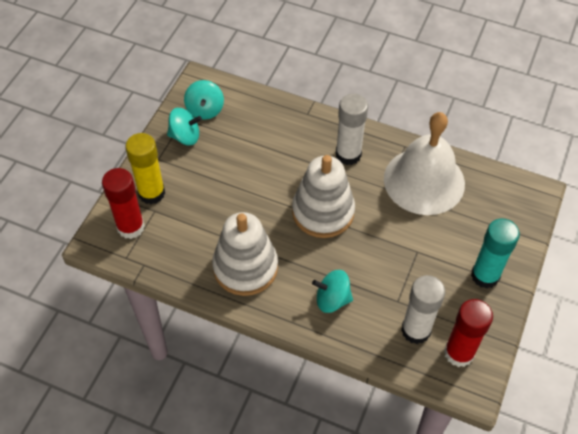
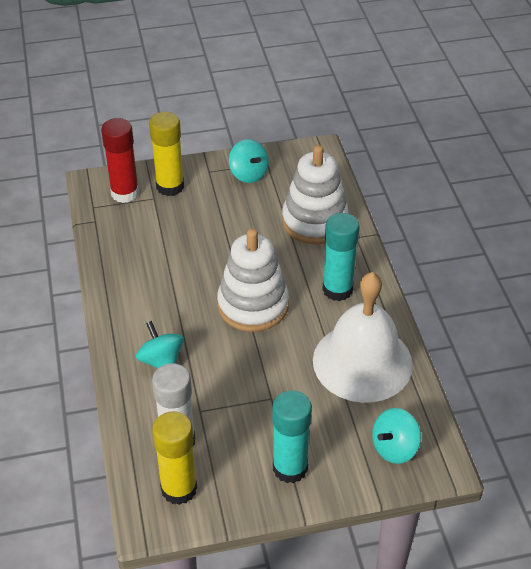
camera: 55 degrees right, 10 degrees down
(205, 110) = (290, 170): turquoise spinning top -> turquoise spinning top (394, 448)
(245, 267) = (145, 284): white stacking toy -> white stacking toy (314, 221)
(348, 154) = (337, 289): white glue stick -> turquoise glue stick
(459, 353) = (179, 489): red glue stick -> yellow glue stick

